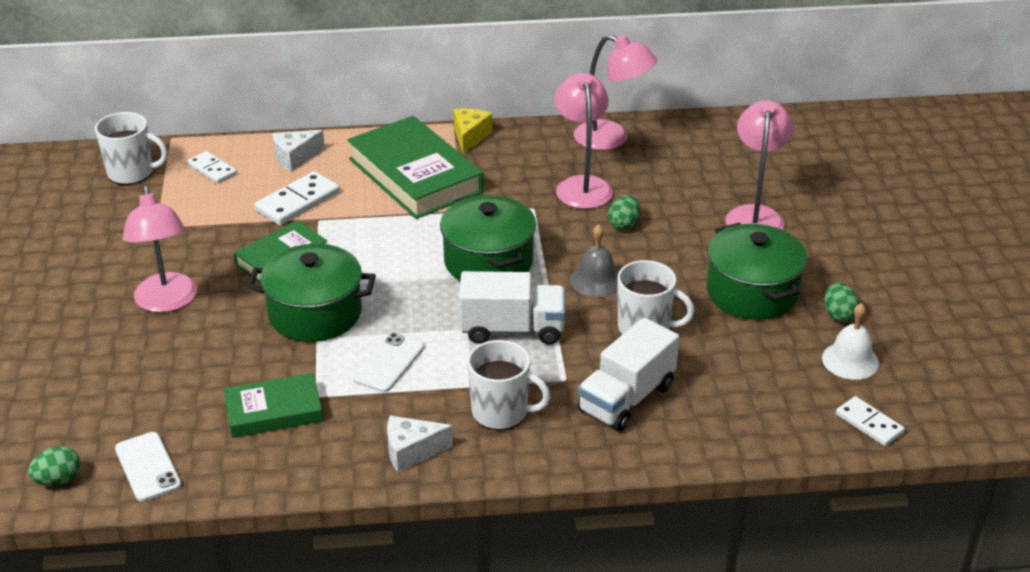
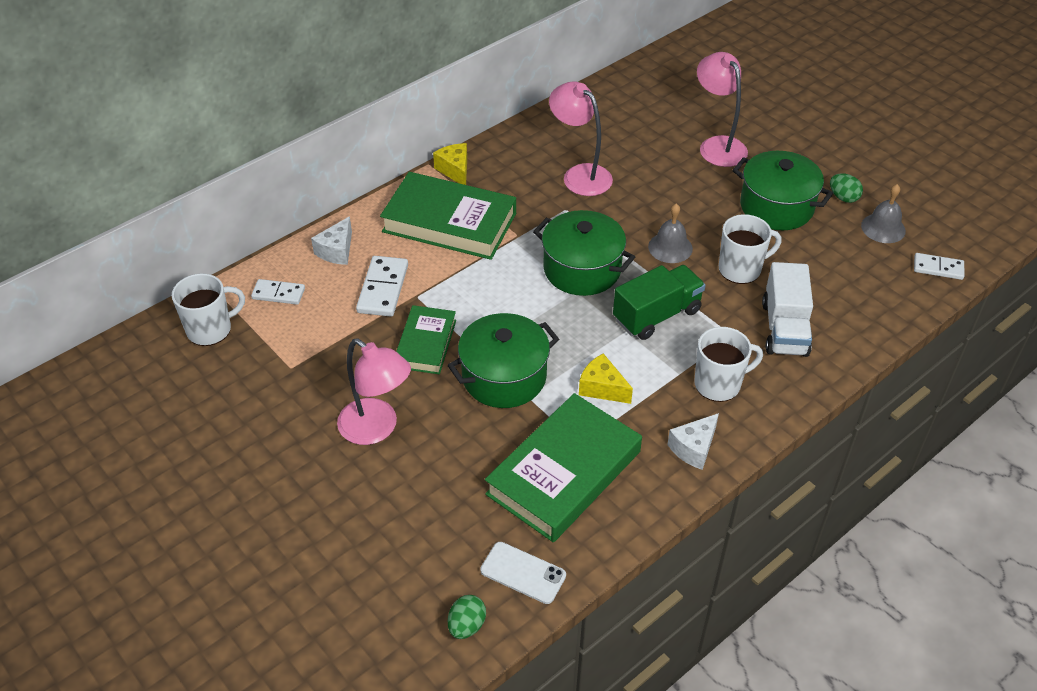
camera: 35 degrees left, 10 degrees up
(274, 411) = (564, 473): green book -> green book, size x1.74
(389, 363) = (602, 388): white phone -> yellow cheese
(512, 329) = (657, 315): white truck -> green truck
(612, 139) = (559, 126): pink lamp -> none
(624, 224) = (641, 193): green egg -> none
(850, 360) = (883, 228): white bell -> grey bell

